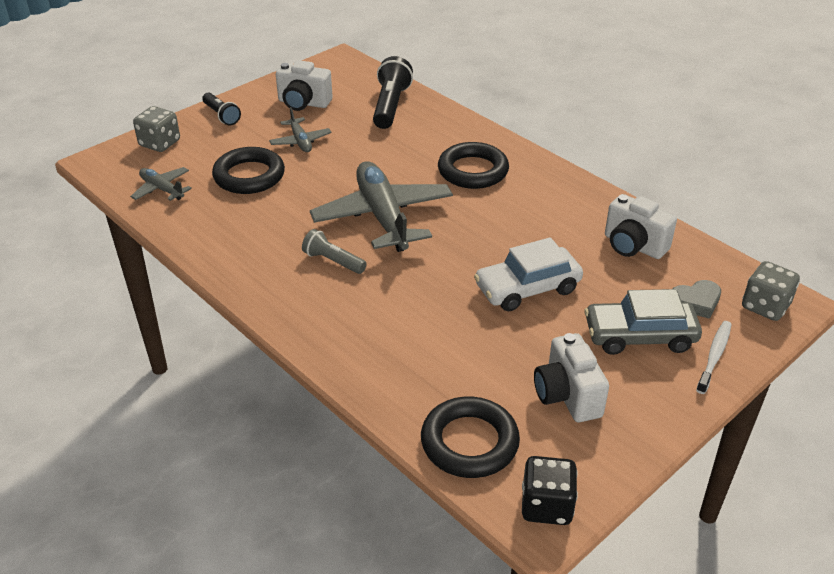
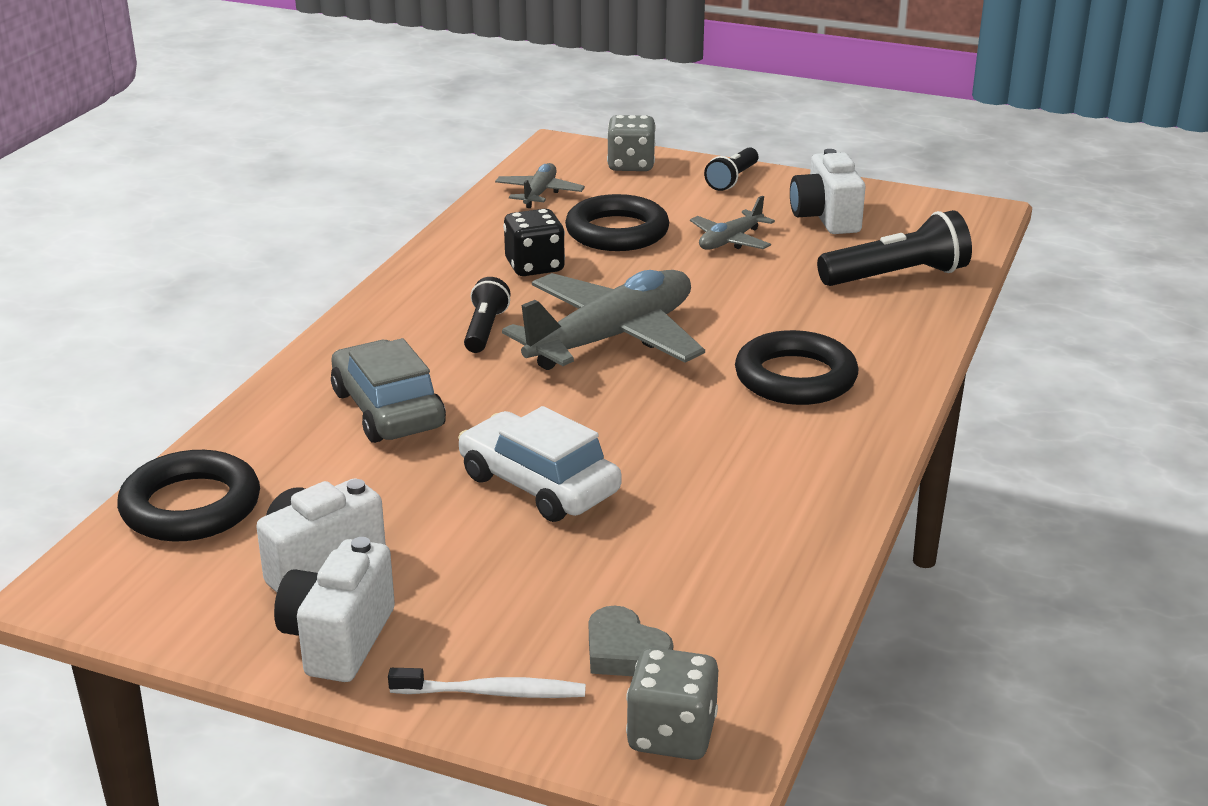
camera: 65 degrees right, 10 degrees down
(333, 261) = (484, 330): grey flashlight -> black flashlight
(546, 506) = (99, 588): black dice -> black dice (534, 266)
(633, 246) = (730, 561): white camera -> white camera (338, 640)
(639, 336) = (495, 607): grey car -> grey car (388, 409)

